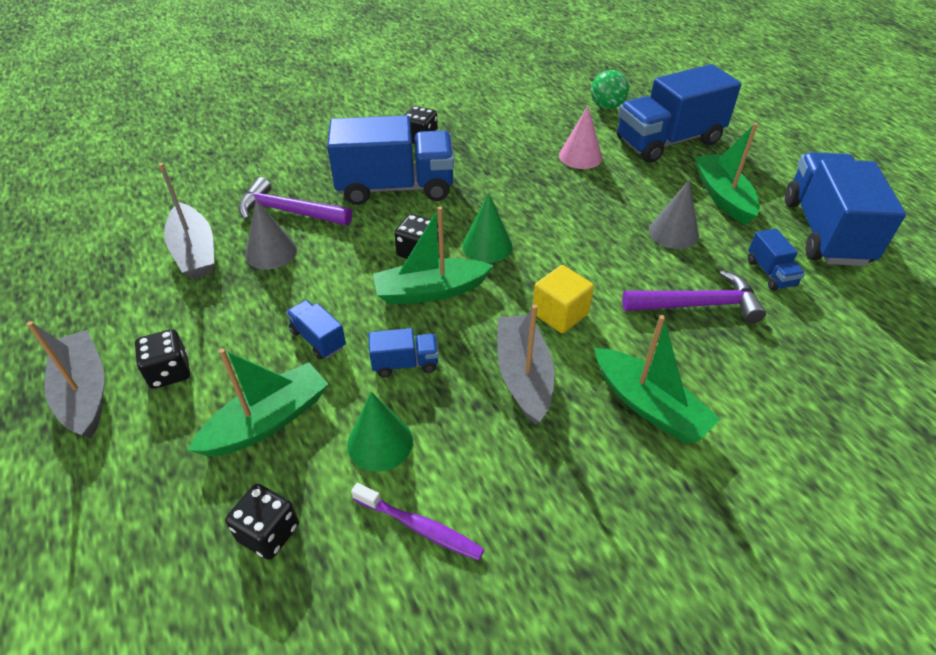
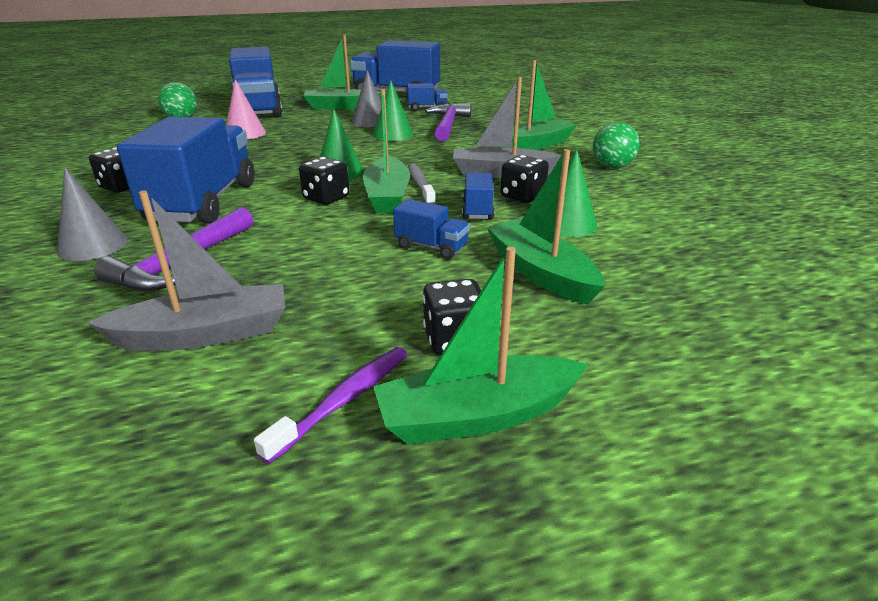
camera: 80 degrees left, 15 degrees down
(84, 392) = (477, 415): grey boat -> green boat
(268, 533) = (669, 271): black dice -> black dice (522, 196)
(271, 252) = (259, 274): grey cone -> grey cone (93, 245)
(318, 339) = (431, 247): blue truck -> blue truck turned 120 degrees counterclockwise
(420, 527) = (646, 213): purple toothbrush -> purple toothbrush (344, 400)
(465, 310) = (420, 185): none -> grey toothbrush
(560, 313) = (439, 157): yellow cube -> none
(586, 500) = (612, 167): none -> green ball
(630, 260) = (393, 134): none -> green cone

